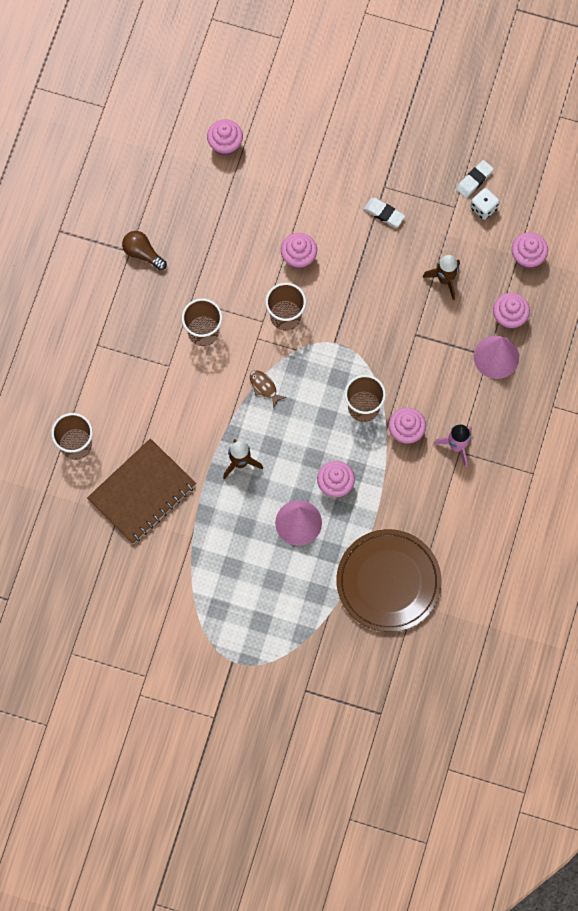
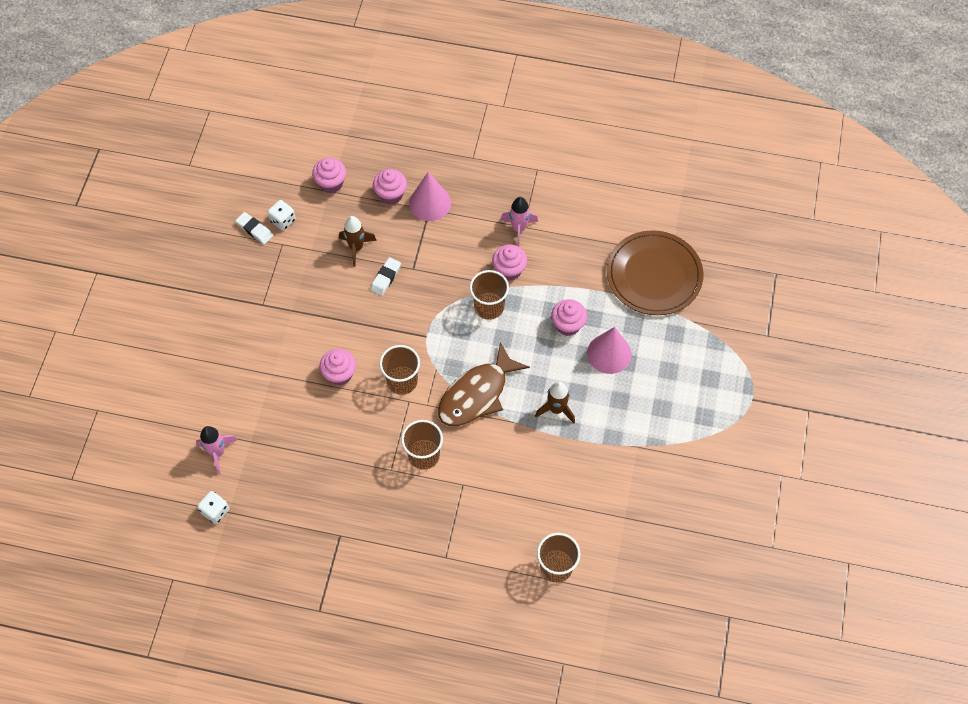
camera: 95 degrees left, 10 degrees down
(142, 492) = (598, 497): brown notebook -> none
(143, 253) = (341, 522): brown light bulb -> none
(166, 143) = (215, 511): none -> white dice
(225, 145) = (218, 452): pink cupcake -> pink rocket
(264, 387) = (477, 394): brown fish -> brown fish, size x2.47
(384, 213) = (291, 303): white eraser -> white eraser (386, 278)

